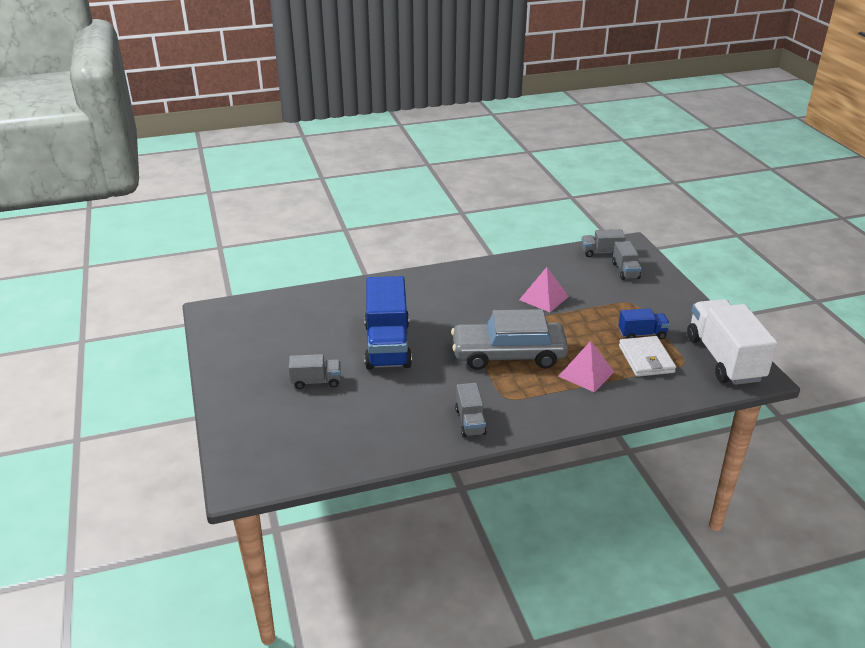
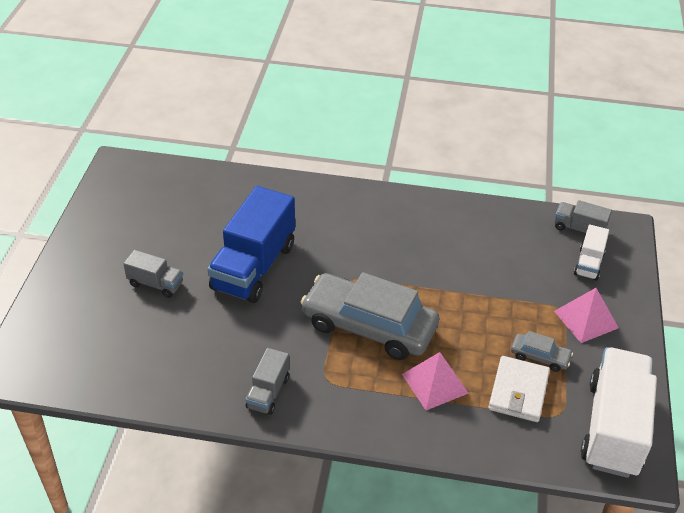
camera: 25 degrees right, 10 degrees up
(543, 298) = (463, 267): pink pyramid -> pink pyramid (586, 319)
(625, 270) = (588, 263): grey truck -> white truck
(642, 334) = (540, 357): blue truck -> grey car

